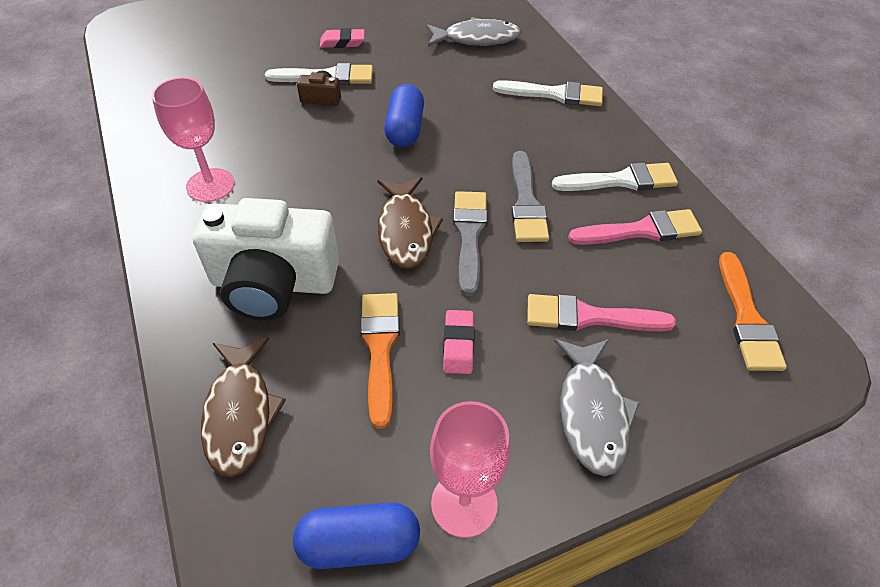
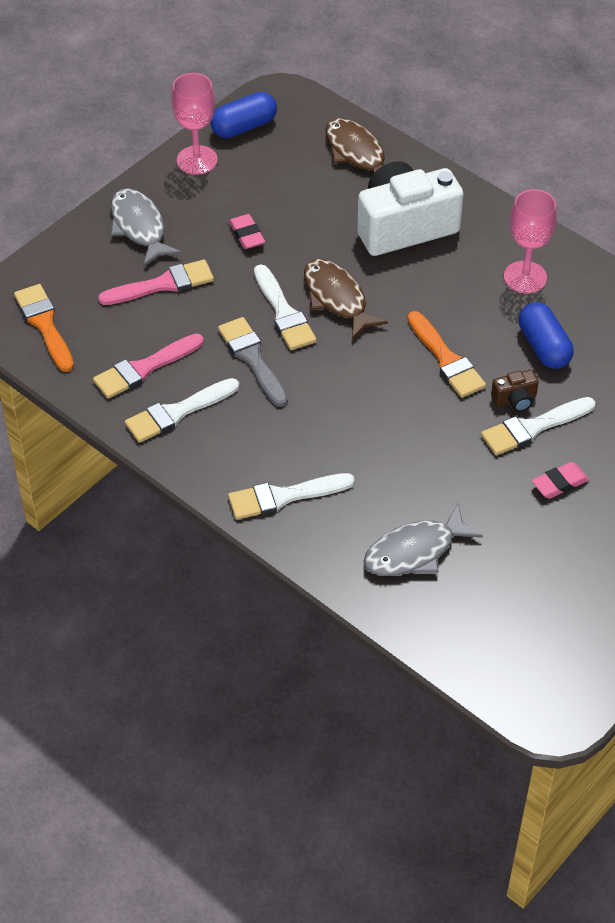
camera: 155 degrees right, 0 degrees up
(380, 349) = (298, 214): orange brush -> orange brush (446, 359)
(405, 129) = (406, 394): blue capsule -> blue capsule (543, 347)
(469, 235) = (284, 313): grey brush -> white brush

